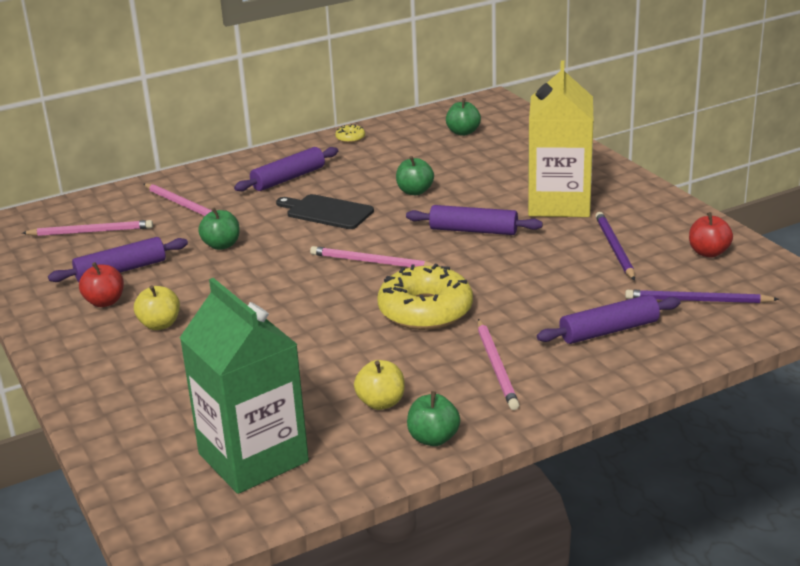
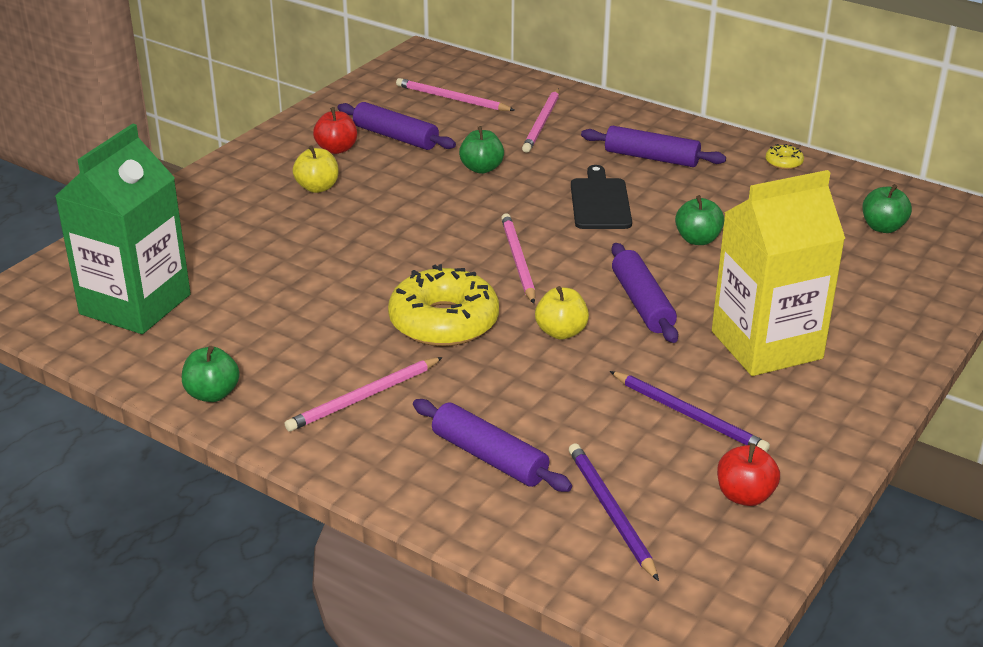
camera: 60 degrees right, 5 degrees up
(91, 232) = (452, 99): pink pencil -> pink pencil turned 150 degrees clockwise
(381, 403) = (257, 345): yellow apple -> yellow apple (561, 332)
(614, 248) = (689, 415): purple pencil -> purple pencil turned 75 degrees clockwise

